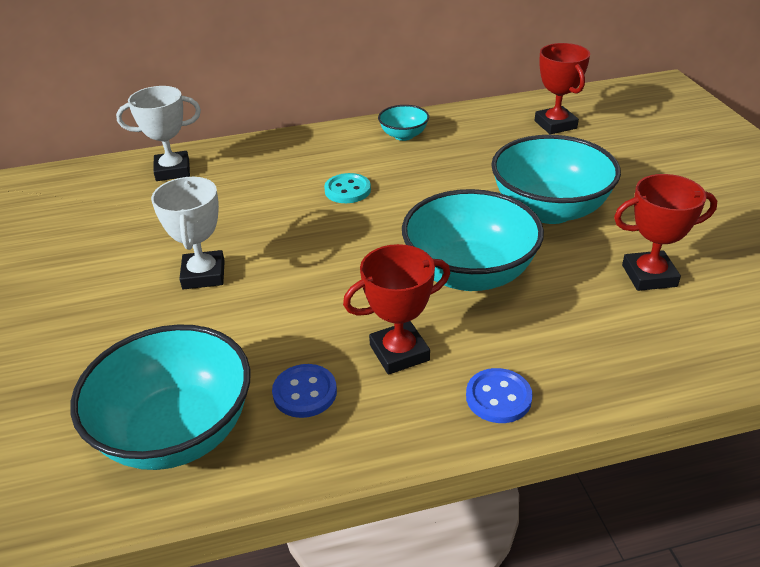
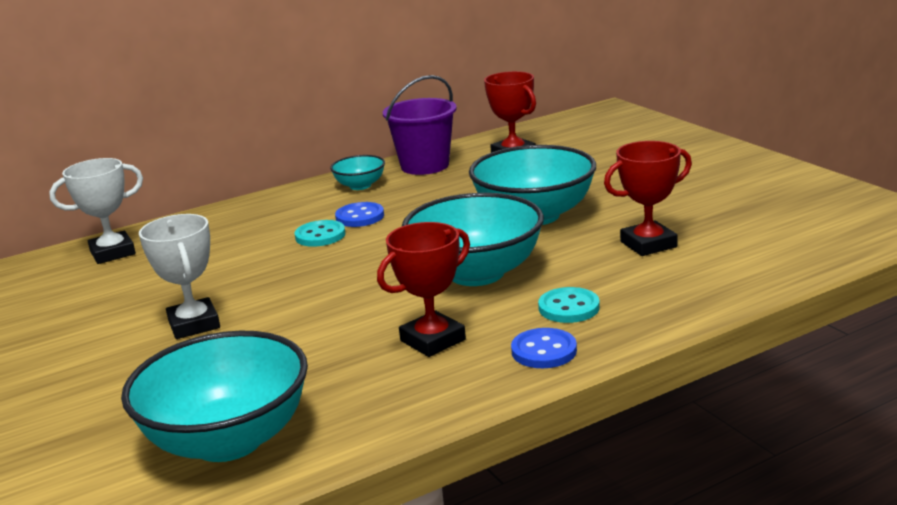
camera: 15 degrees left, 15 degrees down
(305, 392) = (350, 386): blue button -> blue button (360, 217)
(469, 122) = (425, 166): none -> purple bucket
(542, 344) = (569, 308): none -> turquoise button

